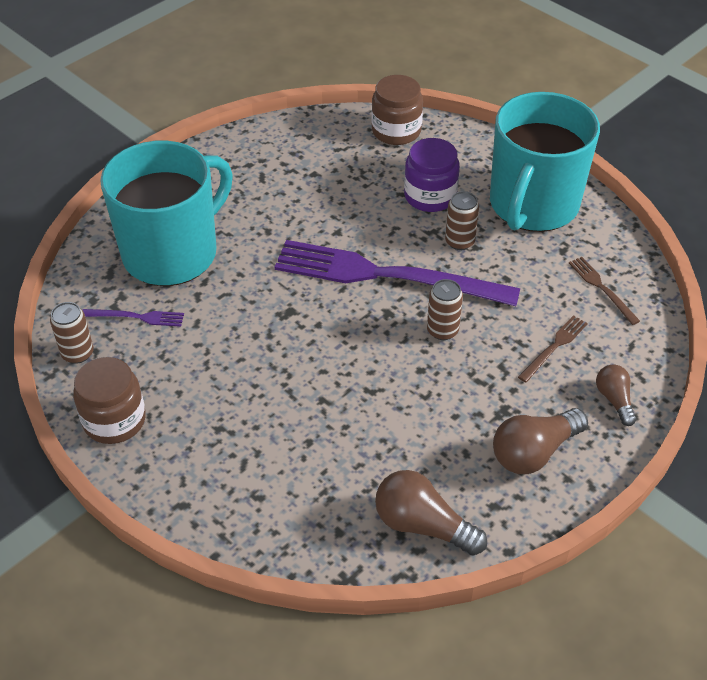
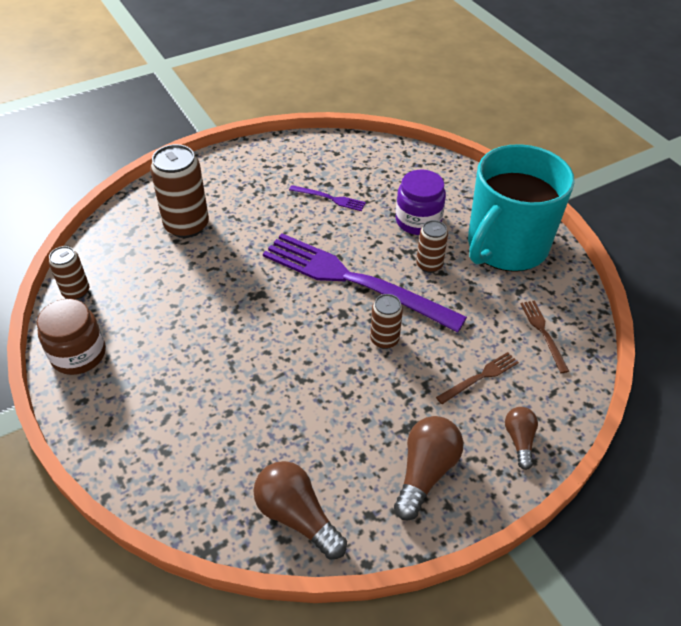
camera: 15 degrees right, 0 degrees up
(137, 317) = (135, 272): purple fork -> purple fork (330, 198)
(172, 253) = (186, 225): turquoise mug -> brown can
(396, 131) = (410, 162): brown jar -> none
(534, 452) = (425, 472): brown light bulb -> brown light bulb turned 135 degrees clockwise

